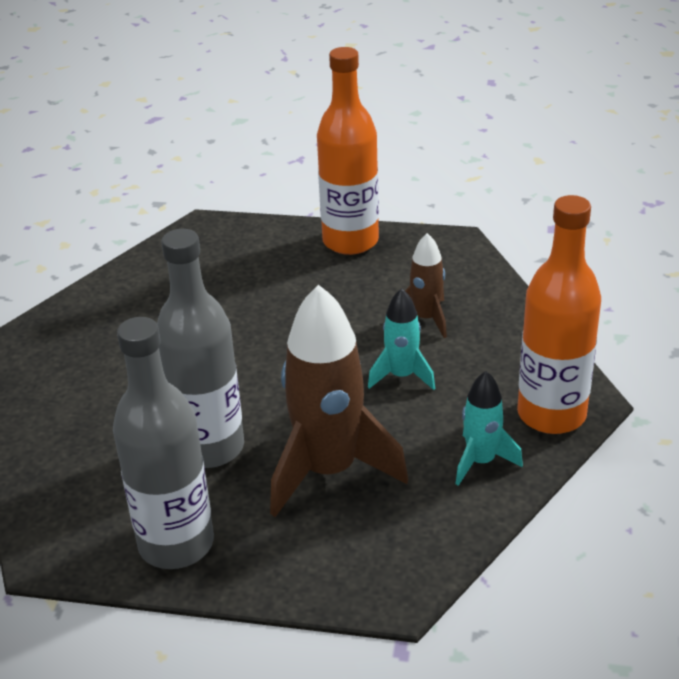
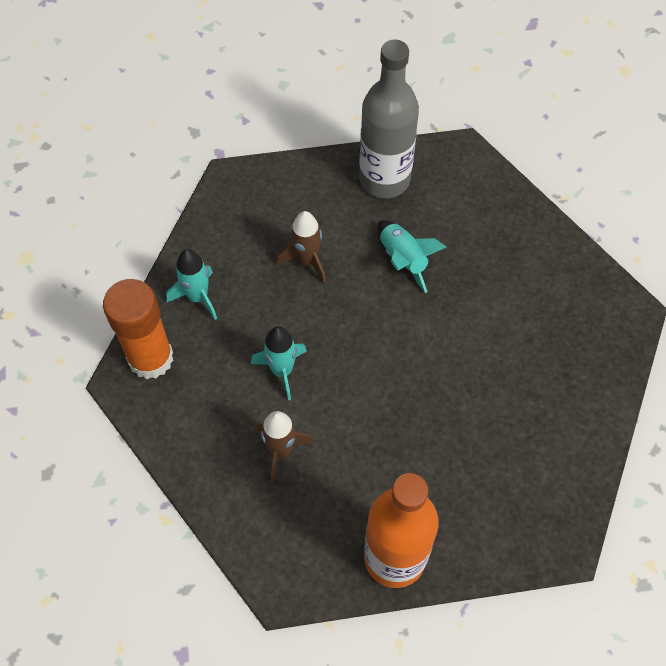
camera: 160 degrees right, 25 degrees up
(210, 447) = (403, 259): grey bottle -> turquoise rocket
(329, 471) = (307, 261): brown rocket -> brown rocket, size x0.52
(551, 414) = (151, 358): orange bottle -> orange glue stick

